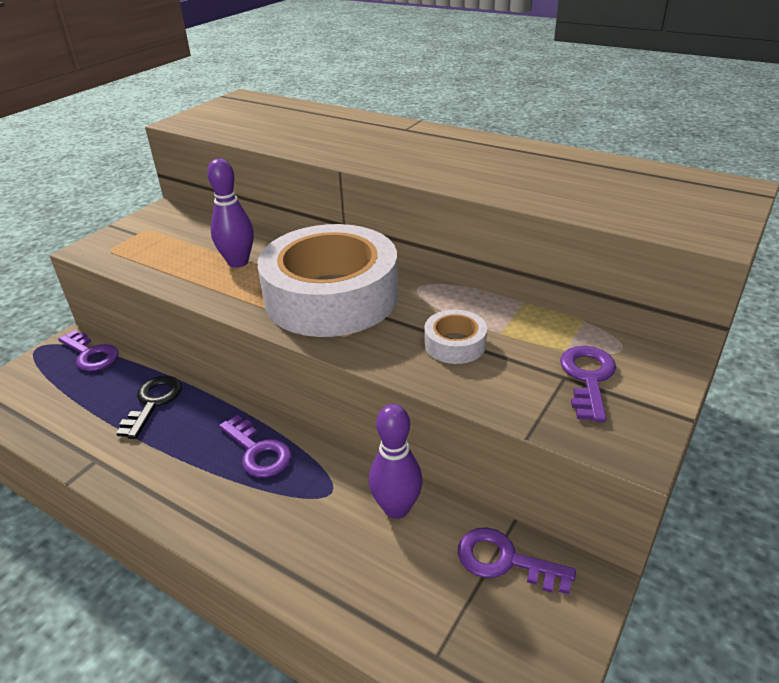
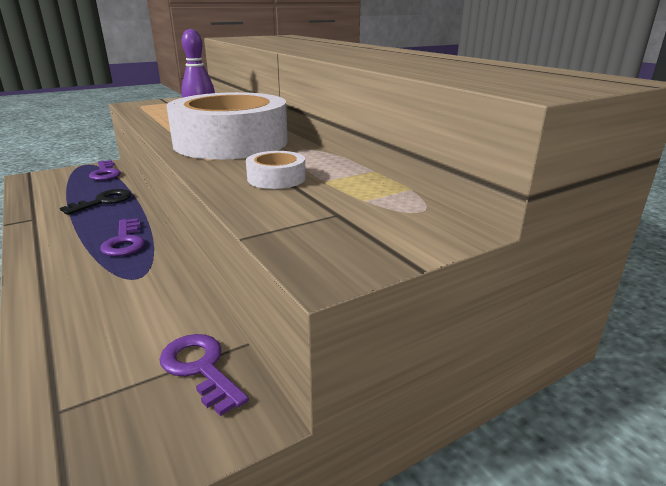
camera: 25 degrees right, 10 degrees down
(396, 508) = (166, 302): purple bowling pin -> none
(588, 378) = (357, 219): purple key -> none

